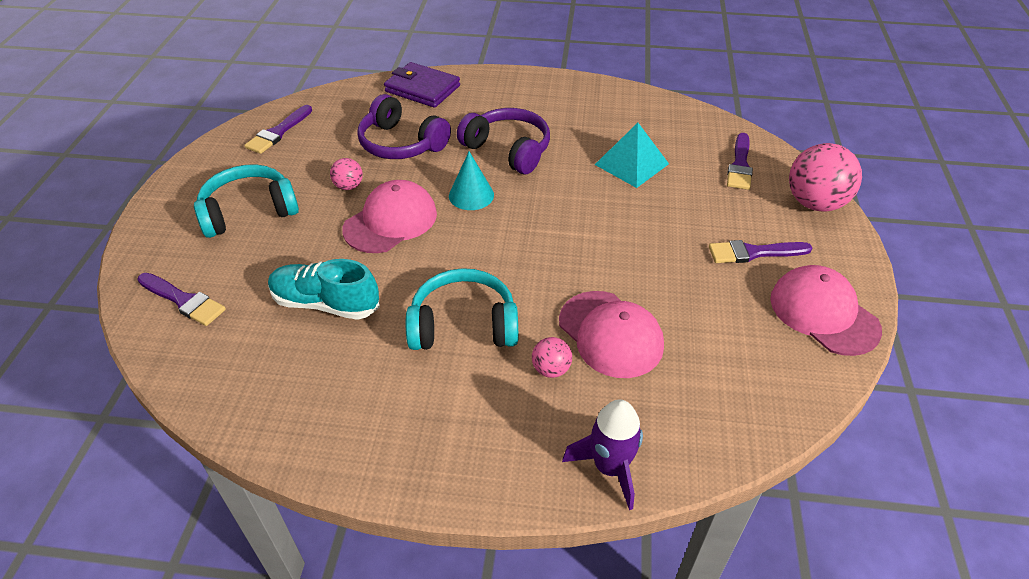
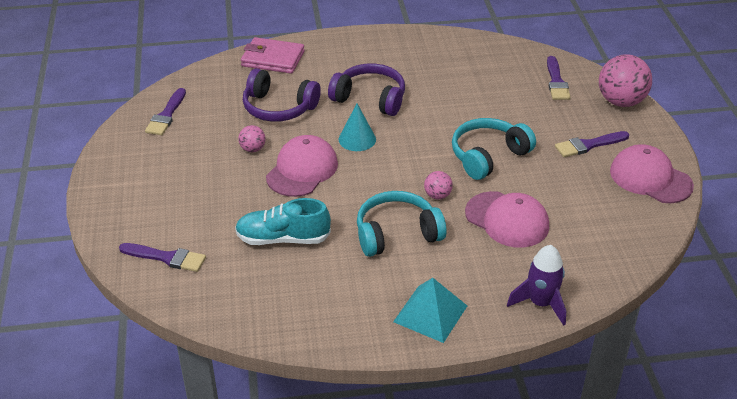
camera: 15 degrees left, 5 degrees down
(249, 211) = (179, 182): turquoise headphones -> turquoise headphones (488, 156)
(422, 89) = (273, 59): purple wallet -> pink wallet
(551, 369) = (474, 251): pink ball -> pink ball (437, 195)
(631, 164) = (473, 94): turquoise pyramid -> turquoise pyramid (430, 313)

